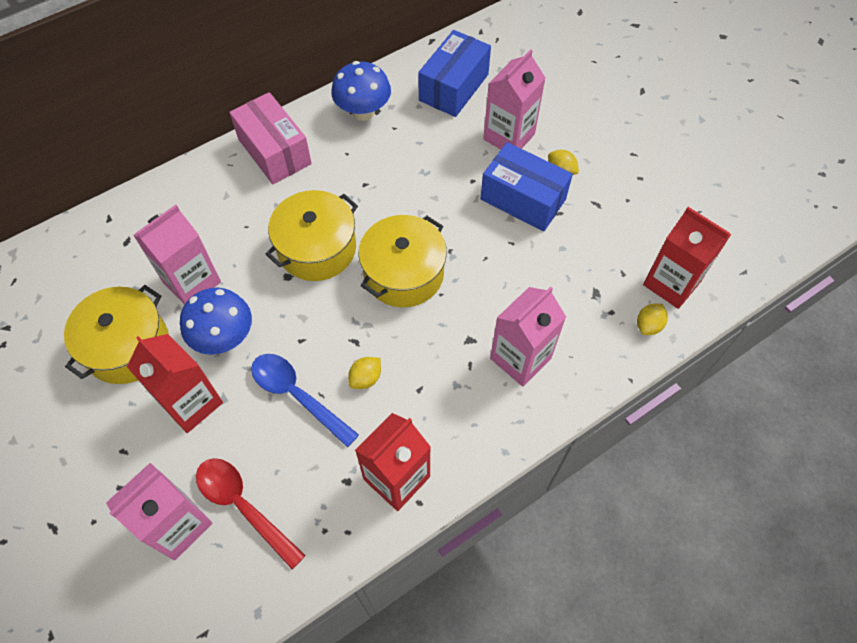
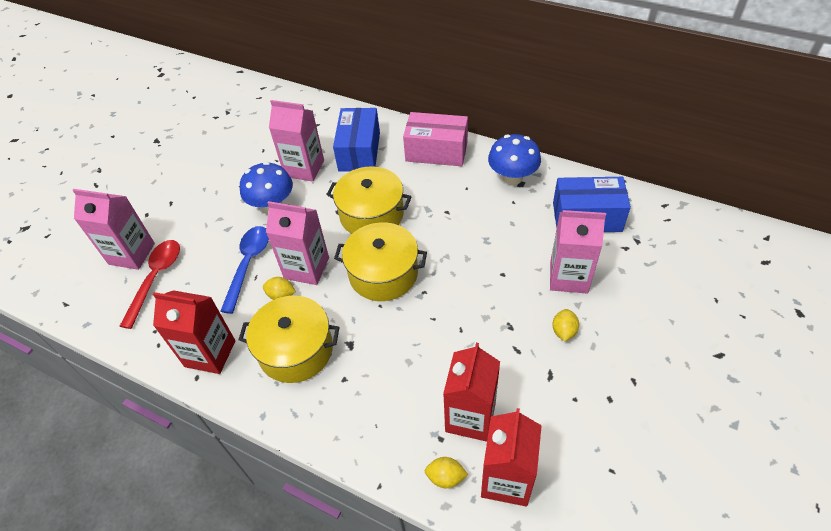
camera: 65 degrees right, 10 degrees down
(127, 346) = (241, 166): yellow pot -> yellow pot (296, 350)
(191, 403) = (217, 215): red carton -> red carton (470, 417)
(274, 151) = (436, 151): pink box -> pink box turned 75 degrees clockwise
(520, 358) = (353, 387): pink carton -> pink carton (306, 268)
(523, 199) = (511, 317): blue box -> blue box (359, 151)

